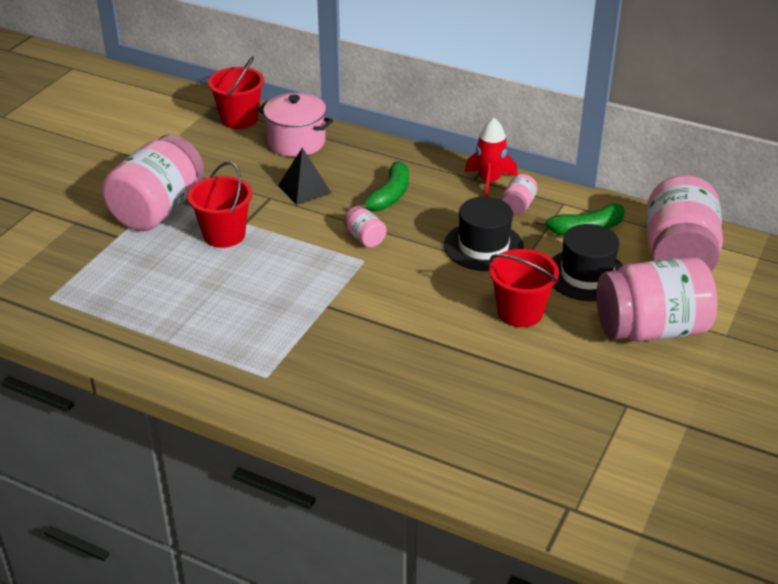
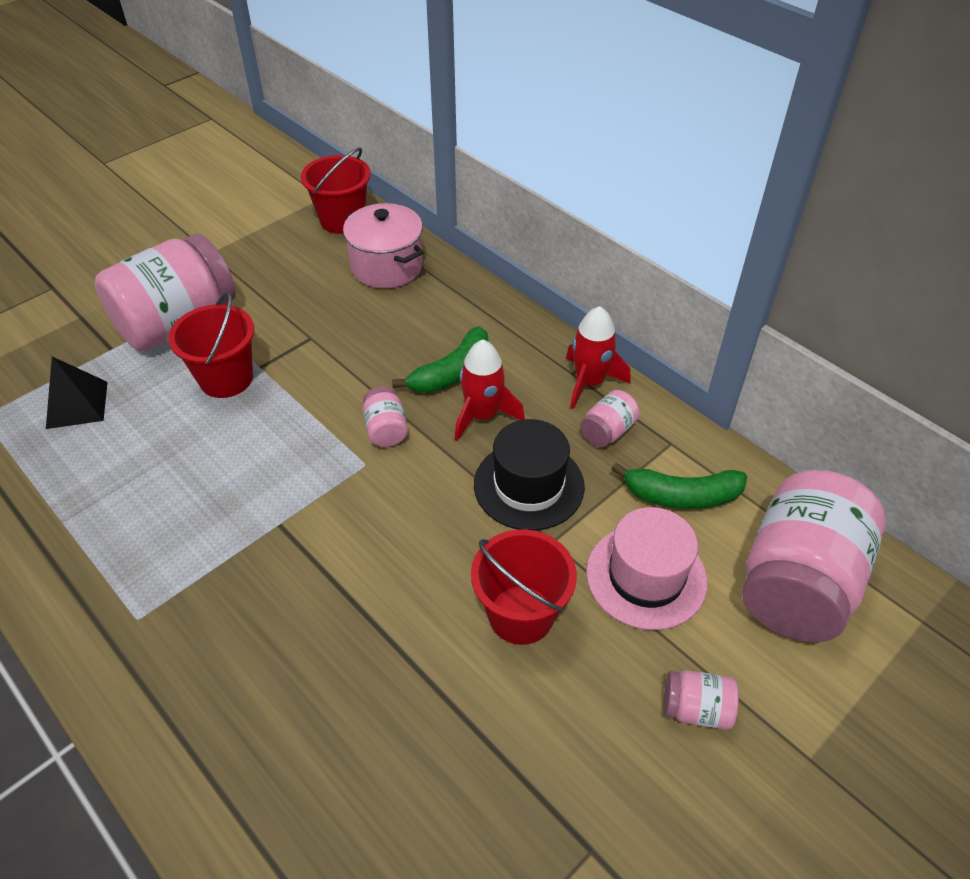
camera: 20 degrees right, 10 degrees up
(304, 189) = (356, 336): black pyramid -> black pyramid (77, 404)
(428, 215) = (483, 415): none -> red rocket
(586, 275) = (646, 576): black hat -> pink hat
(651, 329) = (696, 709): pink jar -> pink jar, size x0.42

